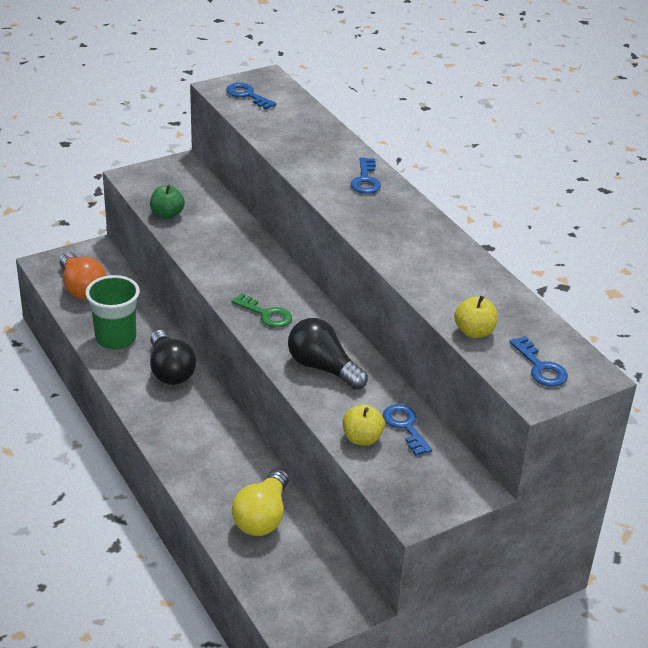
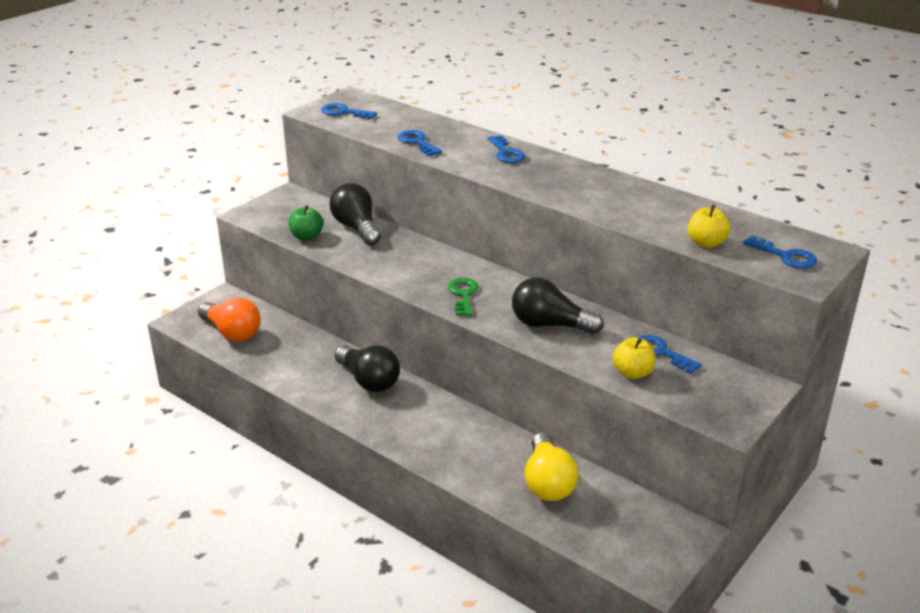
camera: 20 degrees left, 5 degrees down
(116, 338) = (296, 367): green cup -> none
(219, 217) = (357, 228): none -> black light bulb
(266, 314) = (463, 295): green key -> green key turned 105 degrees counterclockwise
(290, 147) = (417, 142): none -> blue key

